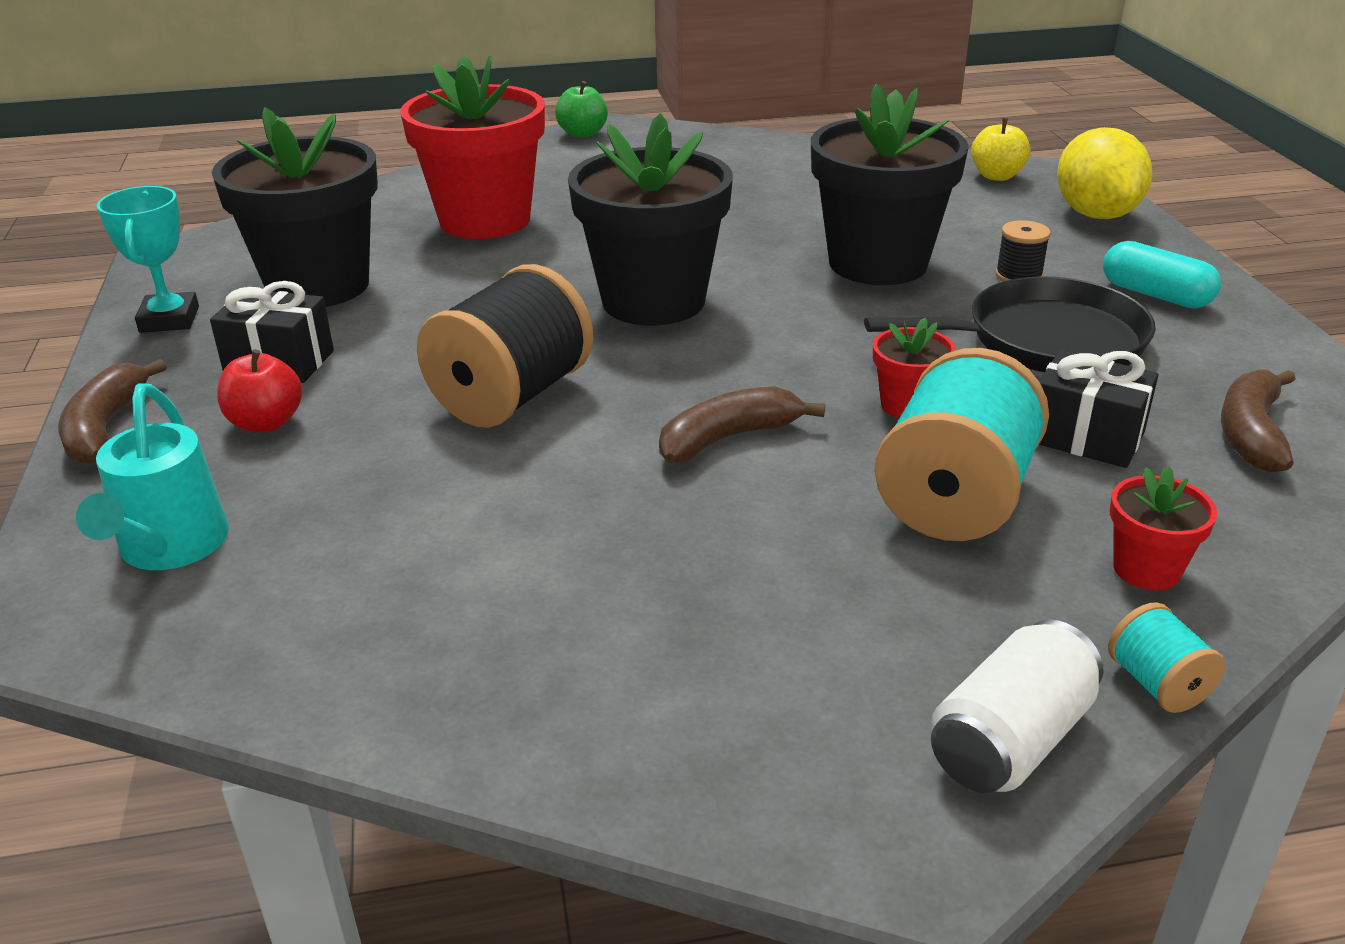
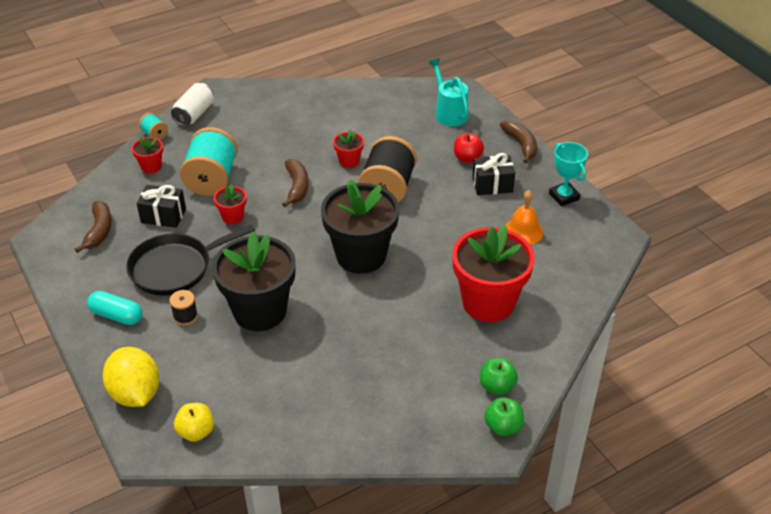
camera: 160 degrees right, 10 degrees up
(318, 286) = (523, 231): black flower pot -> orange bell
(558, 157) = (497, 386): none -> green apple
(560, 472) = (349, 161): none -> red flower pot
(728, 438) = (297, 187): brown banana -> brown banana turned 45 degrees counterclockwise

